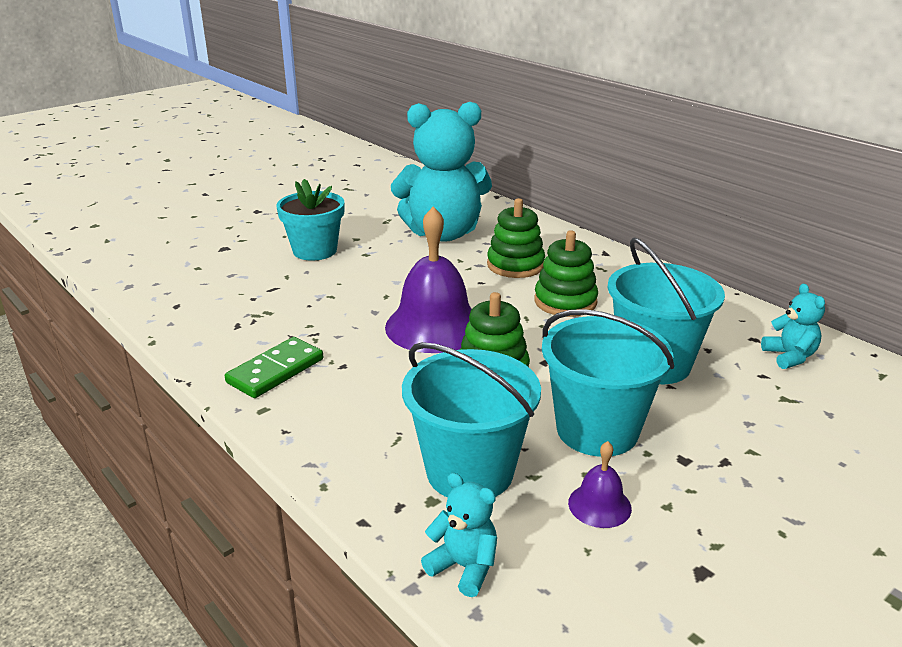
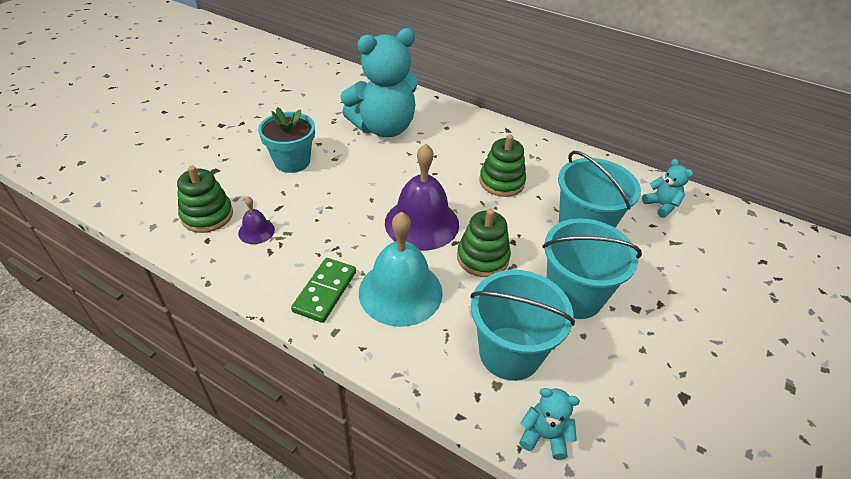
camera: 20 degrees left, 15 degrees up
(365, 386) = (400, 292): none -> turquoise bell
(515, 265) = (451, 152): green stacking toy -> green stacking toy (207, 215)
(599, 505) = (603, 360): purple bell -> purple bell (256, 231)

